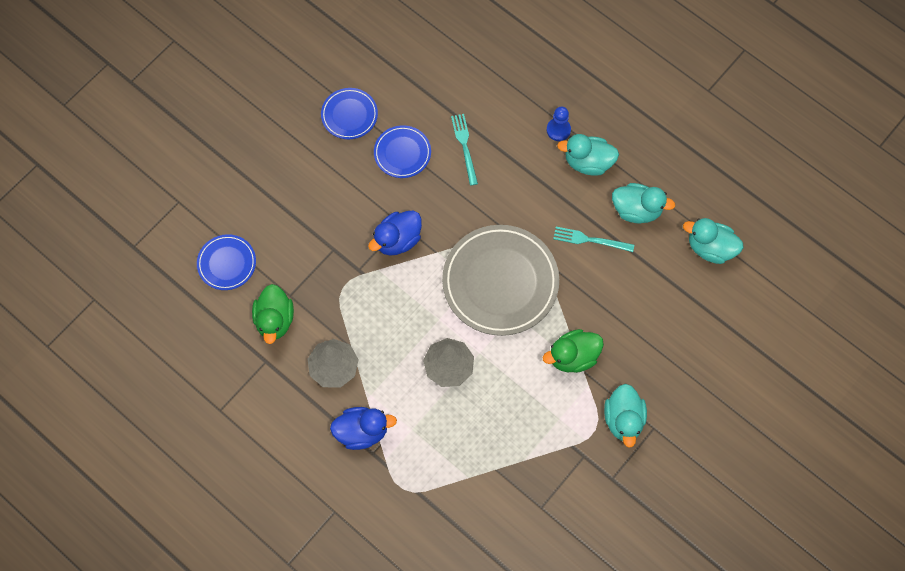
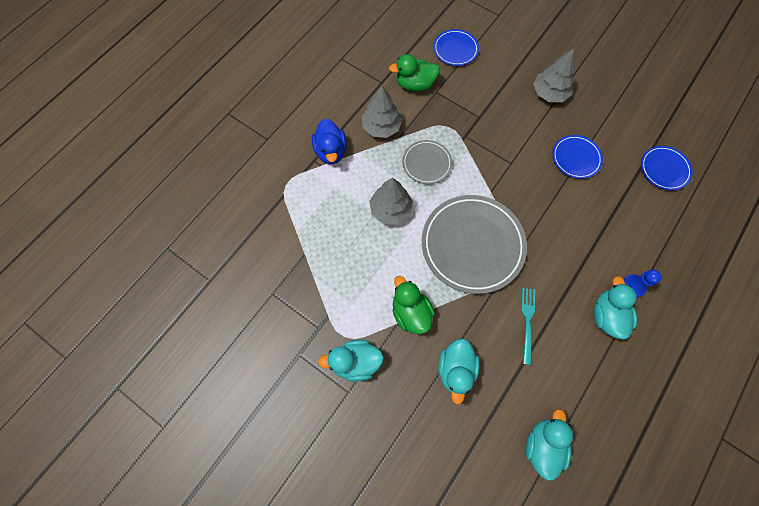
camera: 85 degrees right, 0 degrees up
(310, 164) = (549, 93): none -> grey tree
(349, 115) = (600, 116): blue plate -> blue plate (664, 169)
(391, 319) = (426, 163): none -> grey plate
(397, 240) = (496, 161): blue duck -> none
(465, 147) = (594, 206): turquoise fork -> none
(636, 210) = (568, 366): turquoise duck -> turquoise duck (455, 370)

